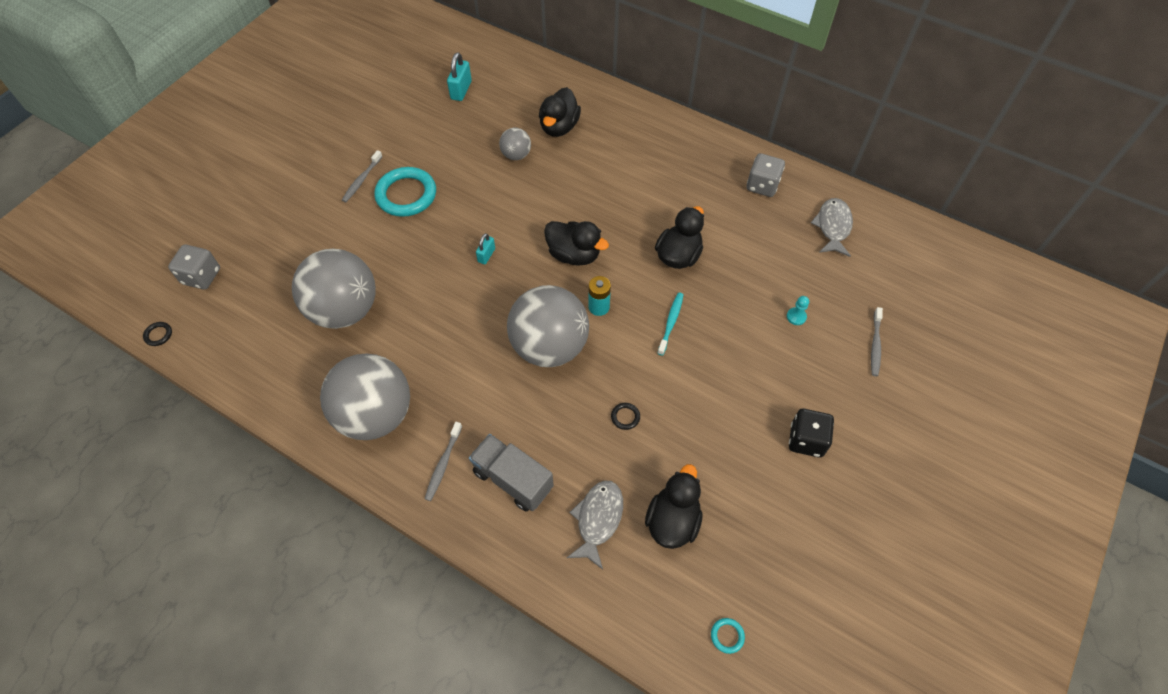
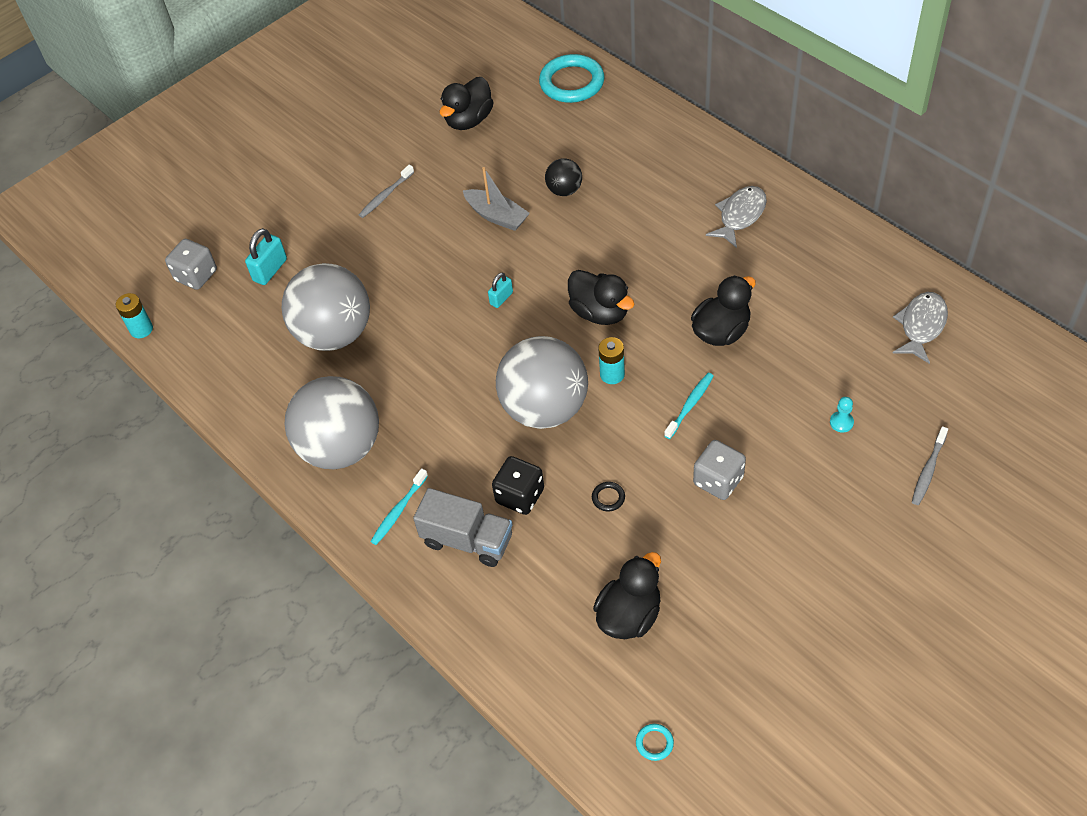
camera: 20 degrees right, 5 degrees down
(158, 335) = (141, 329): black ring -> turquoise battery
(406, 195) = (430, 219): turquoise ring -> turquoise ring (572, 82)
(443, 464) = (398, 511): grey toothbrush -> turquoise toothbrush
(461, 90) = (521, 107): turquoise padlock -> turquoise padlock (270, 270)
(464, 184) = (497, 216): none -> grey boat
(512, 479) = (467, 540): grey truck -> grey truck turned 150 degrees clockwise
(516, 155) = (564, 190): grey ball -> black ball
(559, 127) = (623, 164): black duck -> black duck (469, 120)
(598, 520) = (548, 598): grey fish -> grey fish (740, 216)
(762, 185) = (848, 265): grey dice -> grey dice (718, 480)
(806, 440) = (809, 560): black dice -> black dice (520, 496)

